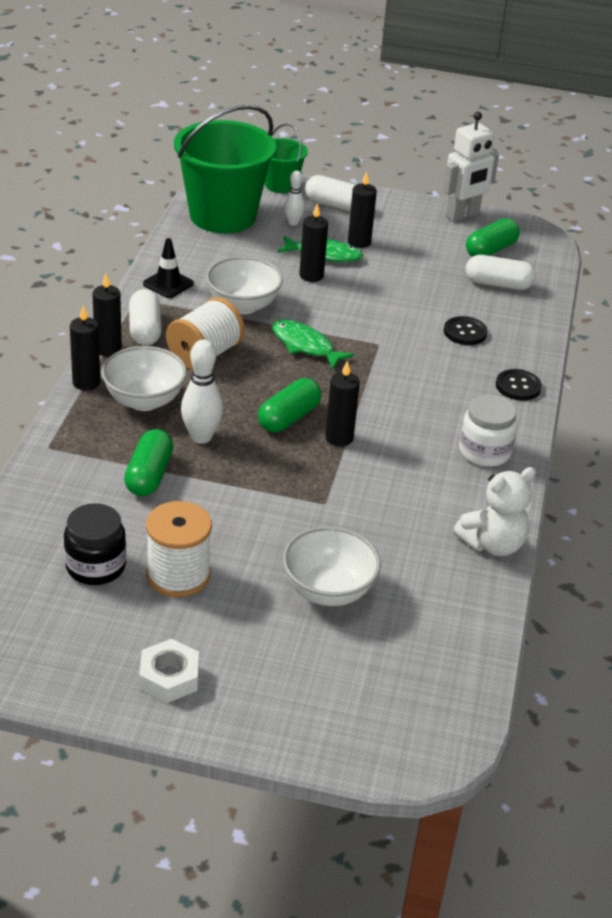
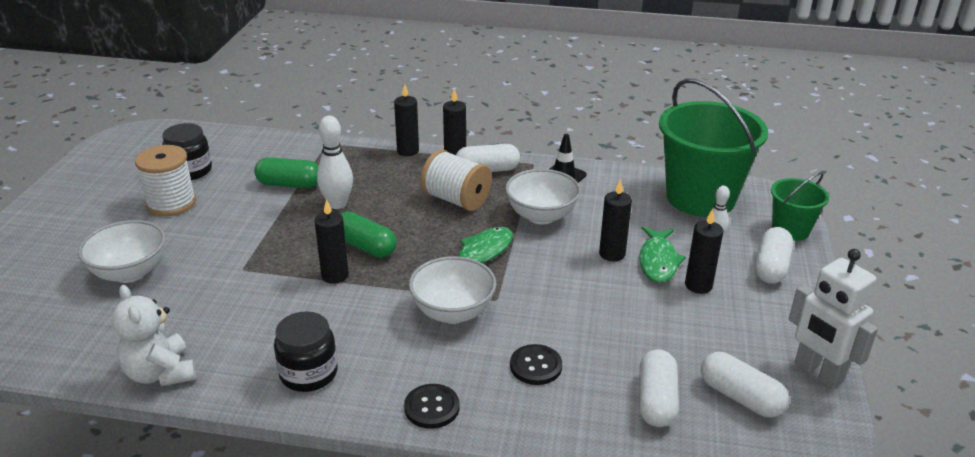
camera: 90 degrees right, 5 degrees down
(144, 400) = (386, 176): white bowl -> white bowl (453, 312)
(169, 677) = (68, 206): white nut -> none
(484, 452) = (308, 373): white jar -> black jar
(490, 250) = (740, 397): green capsule -> white capsule

